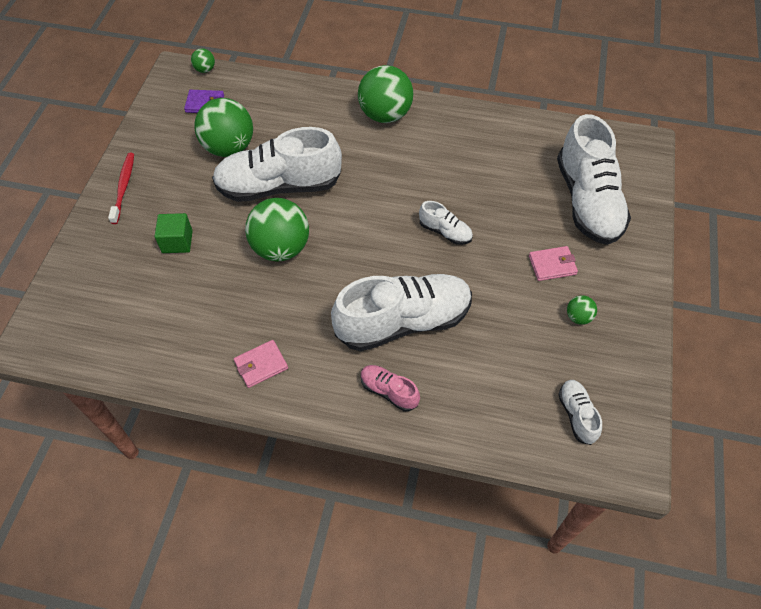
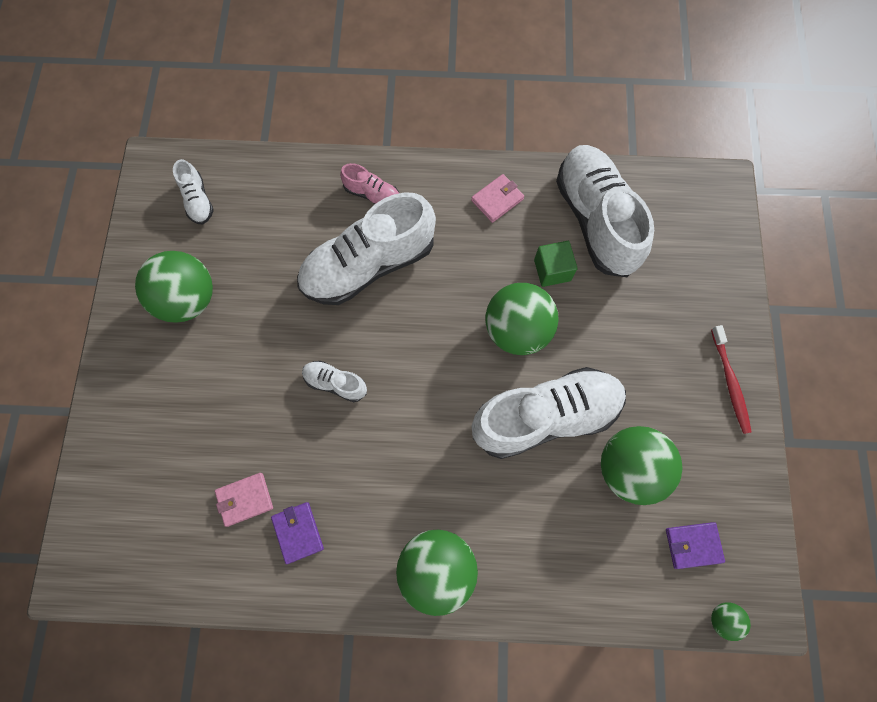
camera: 170 degrees right, 15 degrees up
(177, 242) = (633, 319): green cube -> green cube (552, 270)
(482, 146) = (298, 532): none -> purple wallet
(552, 265) = (212, 358): pink wallet -> pink wallet (245, 499)
(578, 317) = (188, 299): green ball -> green ball, size x2.25
(587, 201) = (163, 459): white shoe -> white shoe (595, 220)

